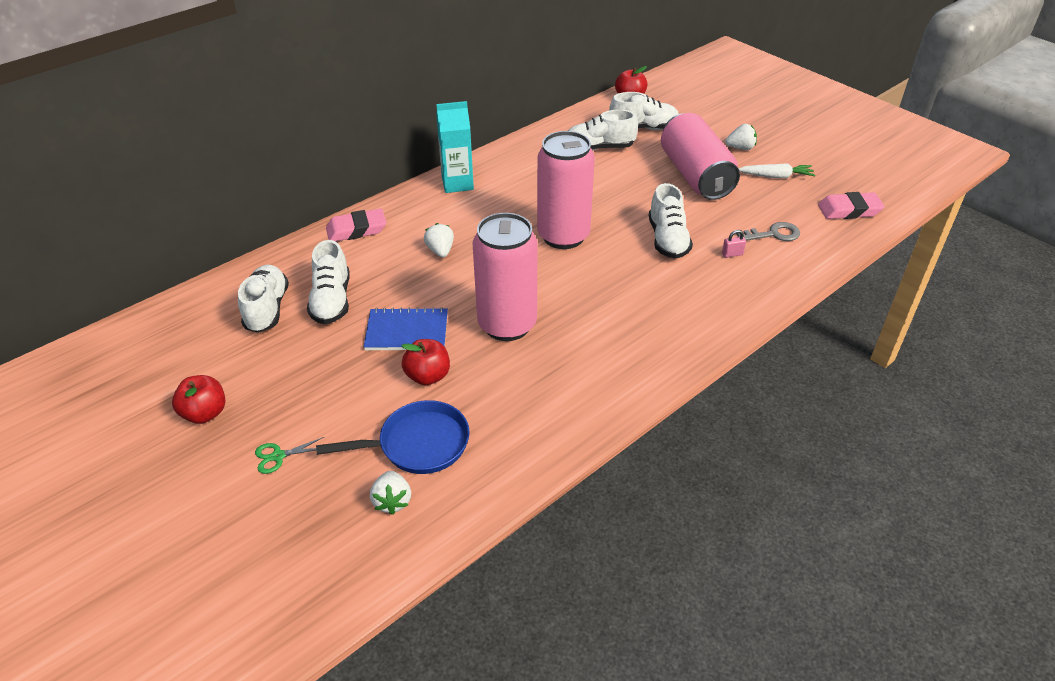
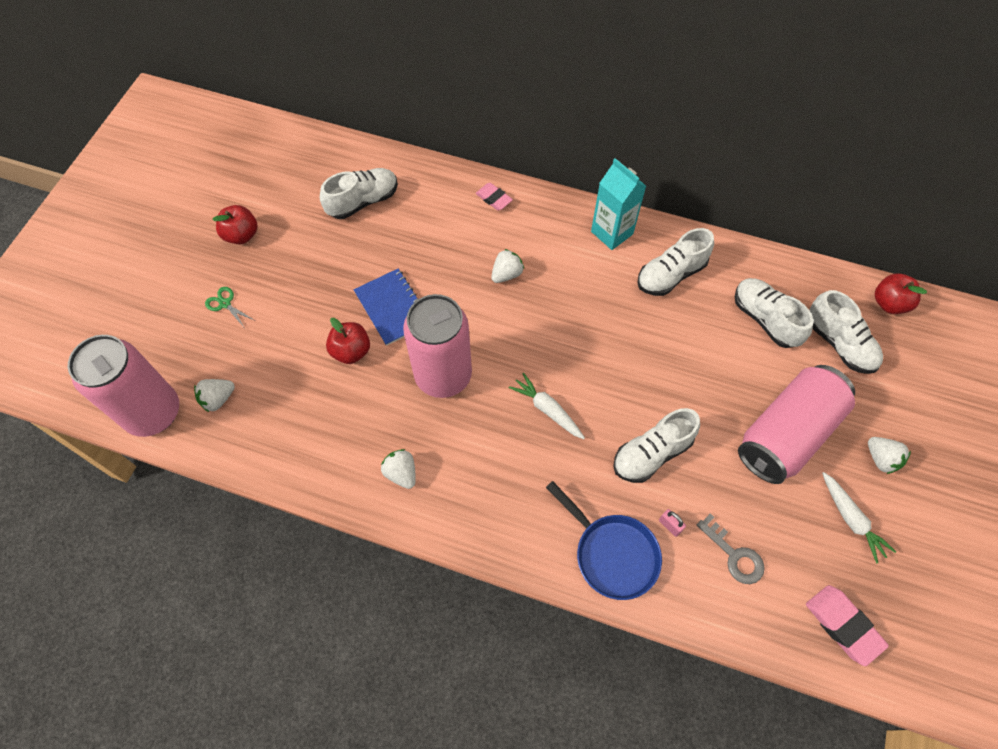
camera: 60 degrees right, 20 degrees up
(332, 301) = (397, 236): white shoe -> white shoe (671, 275)
(356, 230) = (494, 198): pink eraser -> pink eraser, size x0.65
(418, 444) = (278, 385): blue pan -> blue pan (612, 554)
(563, 236) = (593, 359): pink can -> pink can (153, 413)
(584, 387) = (401, 473): none -> white strawberry
(589, 277) = (547, 410): none -> white carrot

